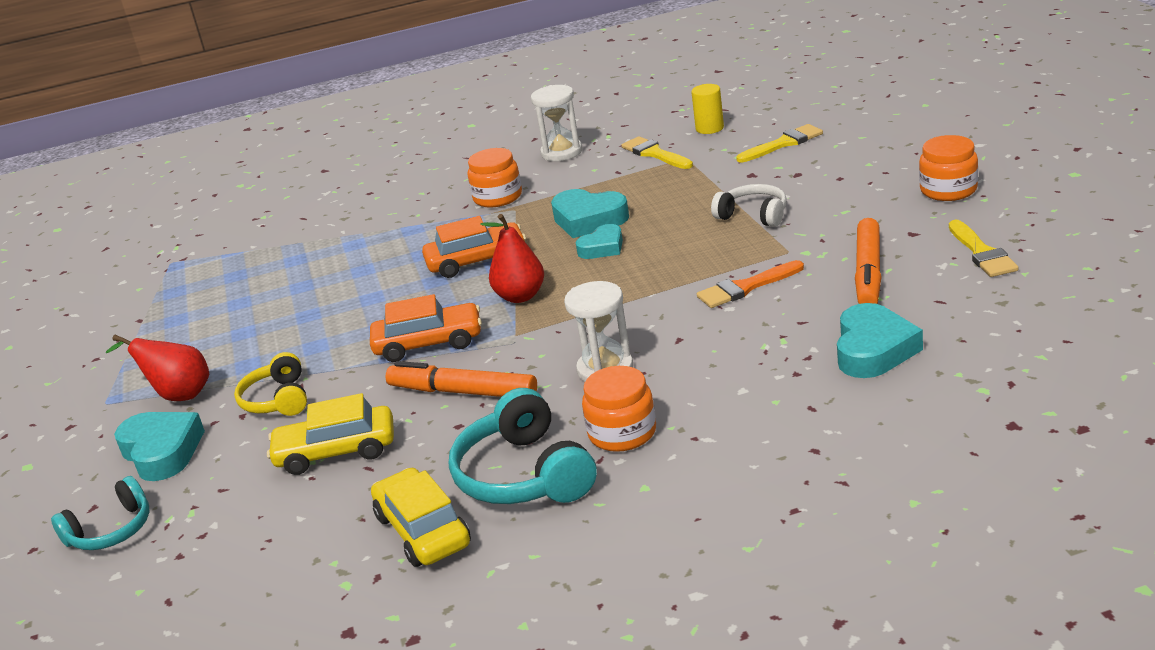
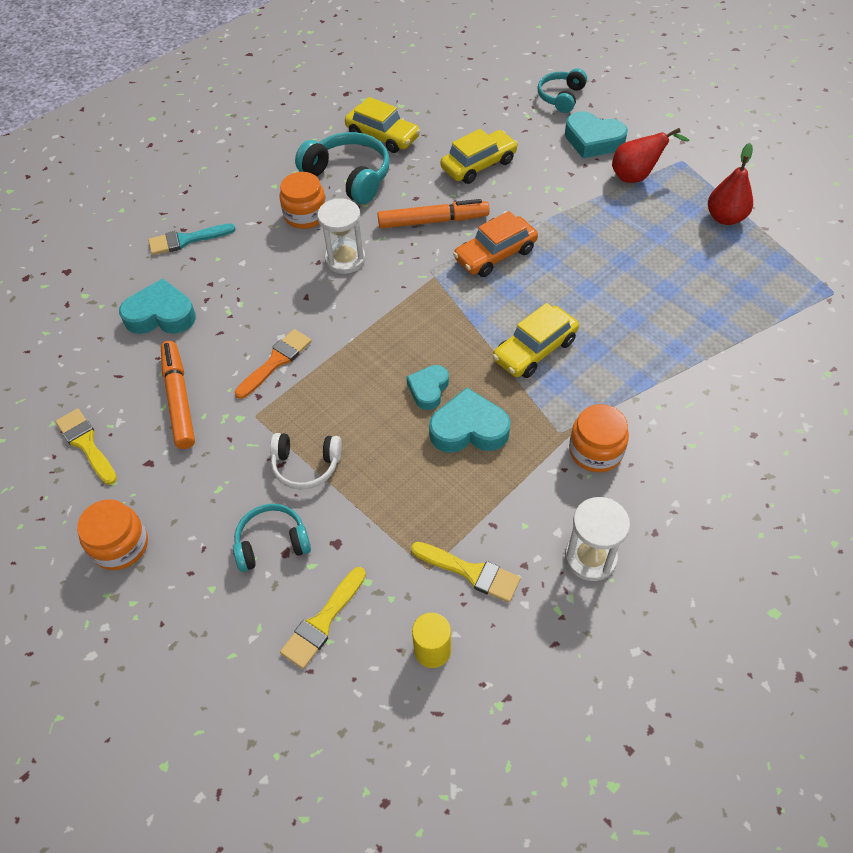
camera: 150 degrees right, 25 degrees up
(278, 400) = (559, 188): yellow headphones -> none
(476, 261) = (535, 350): orange car -> yellow car
(520, 296) = (460, 315): red pear -> red pear (725, 218)
(806, 179) = (272, 543): none -> turquoise headphones
(813, 433) = (186, 240): none -> turquoise brush
(873, 350) = (161, 315): turquoise heart -> turquoise heart turned 105 degrees clockwise

